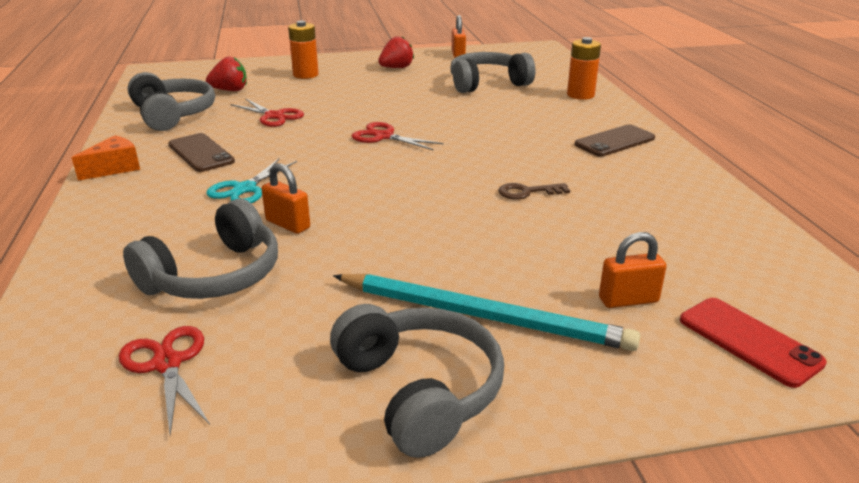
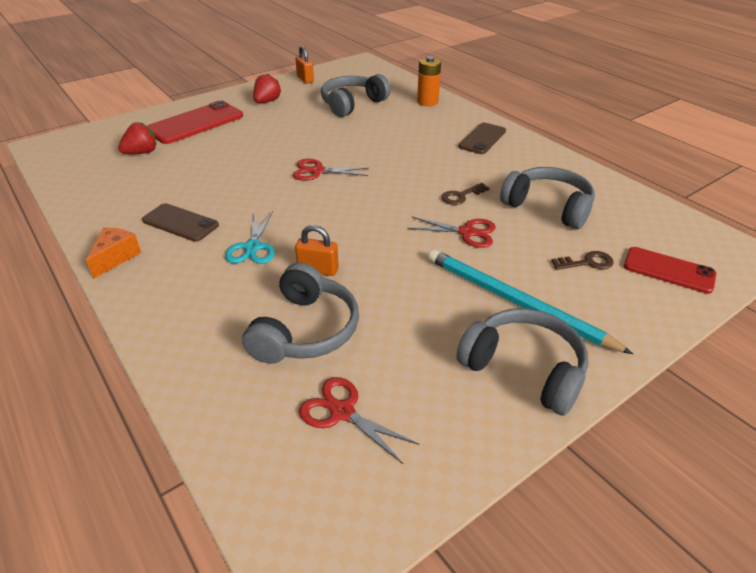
camera: 25 degrees left, 10 degrees up
(173, 115) = (113, 190): grey headphones -> grey headphones (548, 207)
(274, 116) = (208, 171): red scissors -> red scissors (467, 232)
(305, 75) = (195, 123): orange battery -> red phone
(483, 316) = (515, 302): turquoise pencil -> turquoise pencil turned 135 degrees counterclockwise
(628, 300) = (587, 262): orange padlock -> brown key

